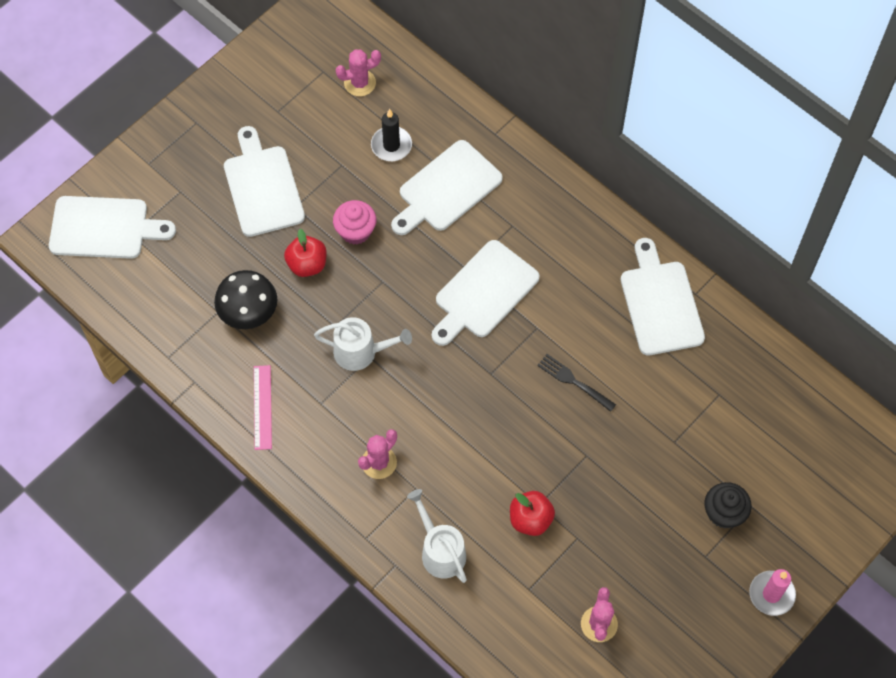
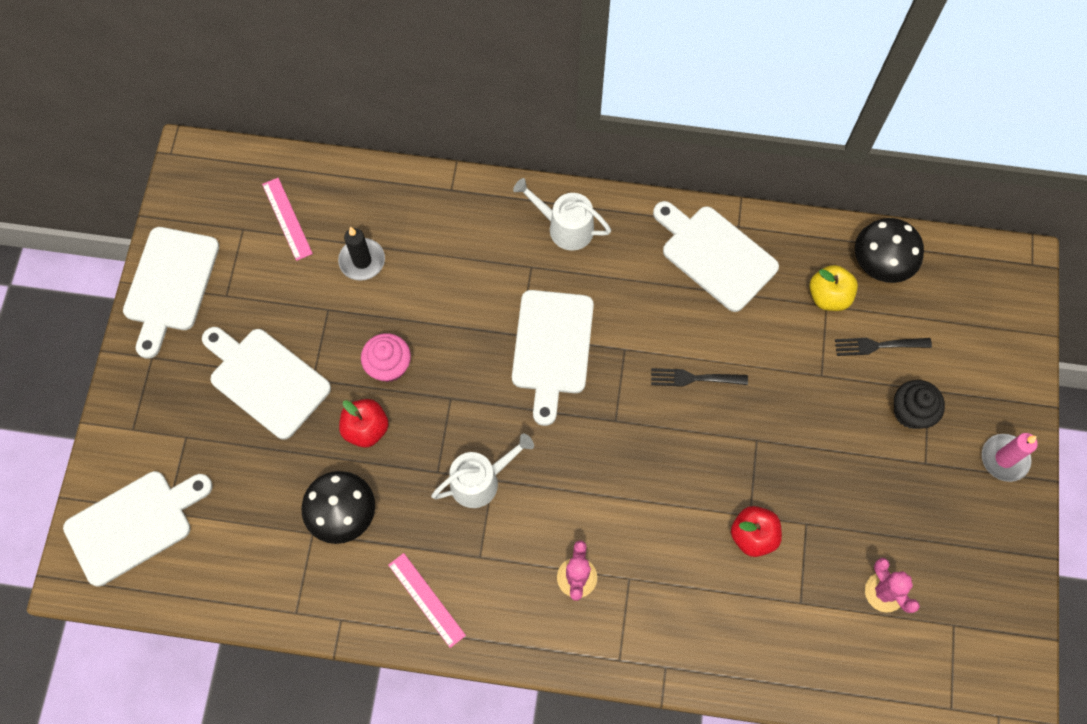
camera: 35 degrees left, 5 degrees up
(360, 83) = (287, 219): pink cactus -> pink ruler
(440, 551) = (696, 624): white watering can -> white watering can (565, 227)
(447, 189) = (445, 270): white cutting board -> white cutting board (170, 284)
(726, 388) = (828, 296): none -> yellow apple
(737, 449) = (878, 345): none -> black fork
(789, 390) = (881, 263): none -> black mushroom

